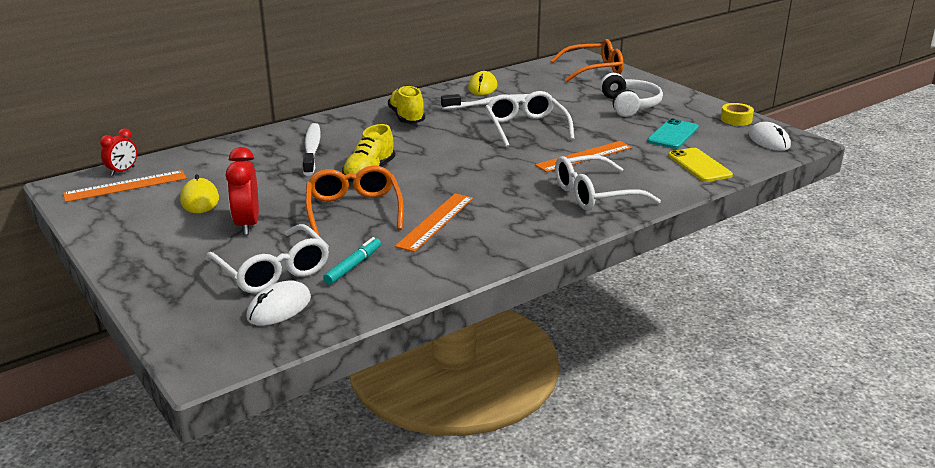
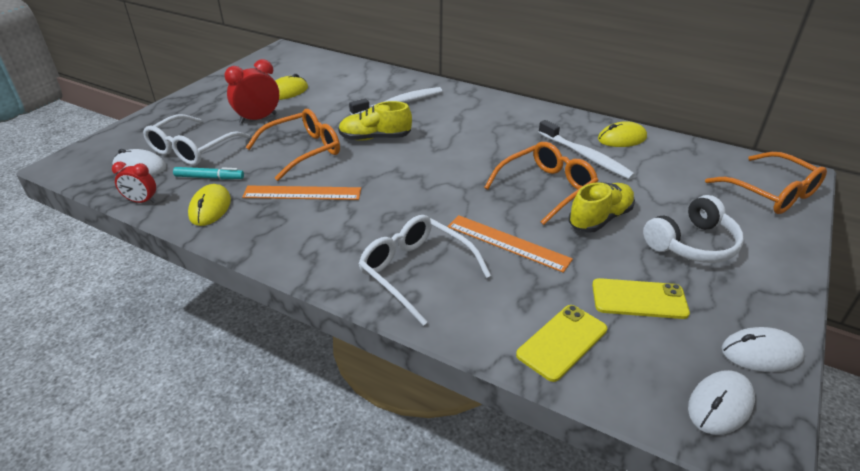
camera: 65 degrees right, 10 degrees up
(123, 171) = (314, 56): red clock -> red clock (141, 201)
(126, 186) = (293, 64): orange ruler -> none
(407, 117) = (503, 122): yellow shoe -> yellow shoe (600, 218)
(416, 271) = (210, 208): none -> yellow mouse
(526, 128) = (546, 188): white glasses -> orange glasses
(673, 134) = (639, 299): turquoise phone -> yellow phone
(736, 119) = (761, 353): yellow tape -> white mouse

